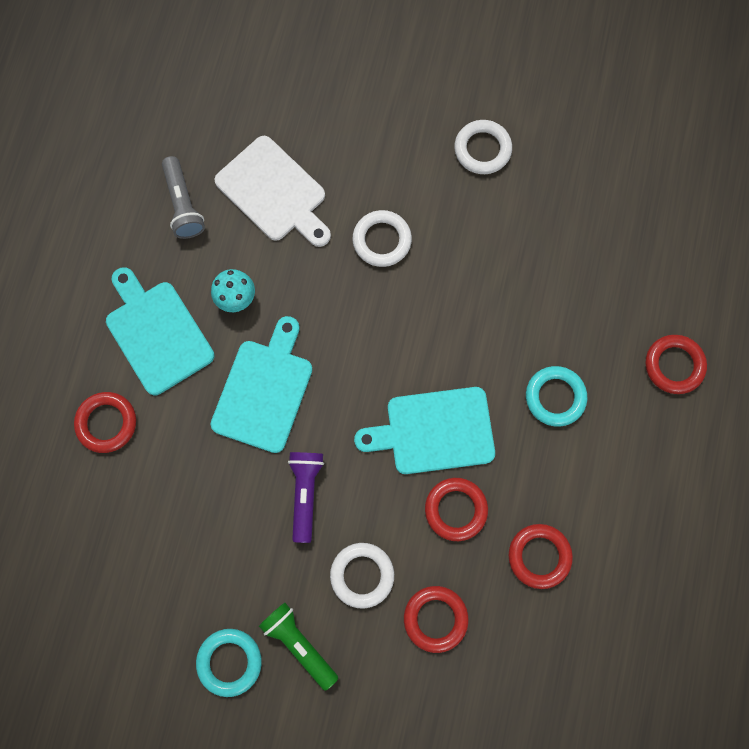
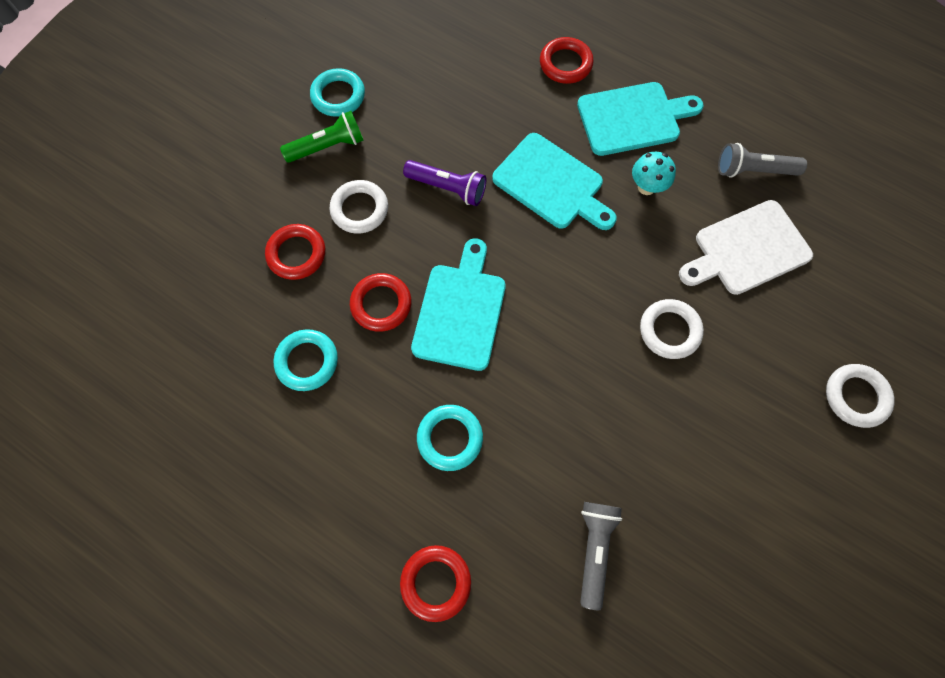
camera: 110 degrees right, 5 degrees down
(482, 149) = (749, 471): white ring -> white ring (855, 396)
(539, 556) = (307, 361): red ring -> turquoise ring
(594, 251) = (594, 548): none -> grey flashlight

